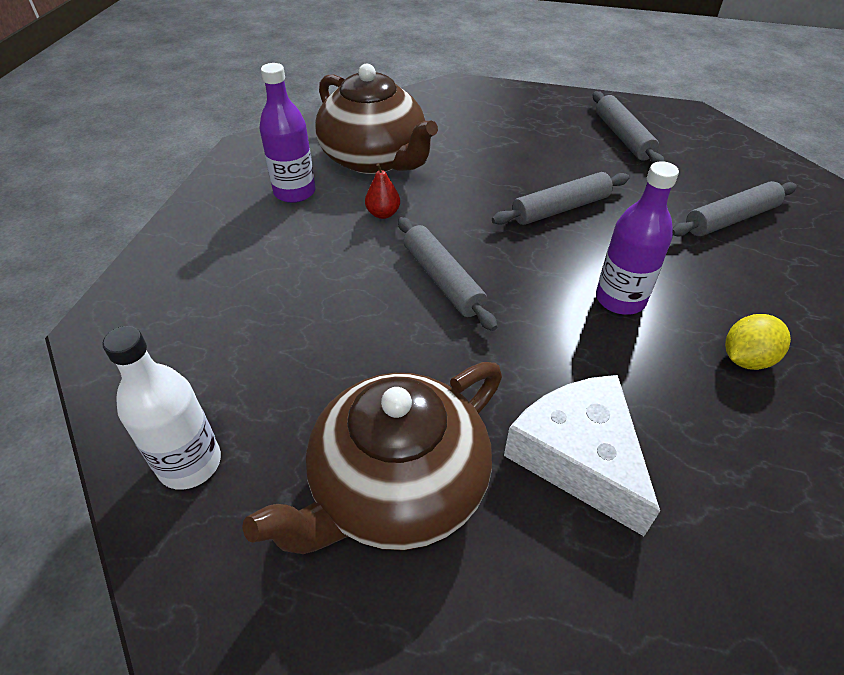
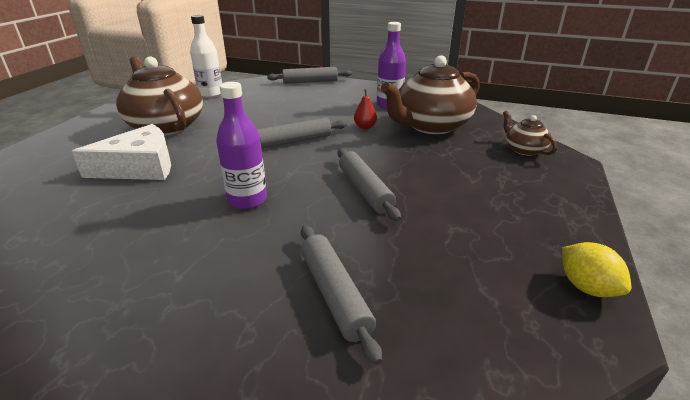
camera: 95 degrees right, 15 degrees down
(436, 105) = (524, 149): none -> brown teapot
(623, 137) = (503, 248): grey rolling pin -> grey rolling pin (310, 82)
(746, 359) = (154, 245): yellow lemon -> yellow lemon (586, 287)

